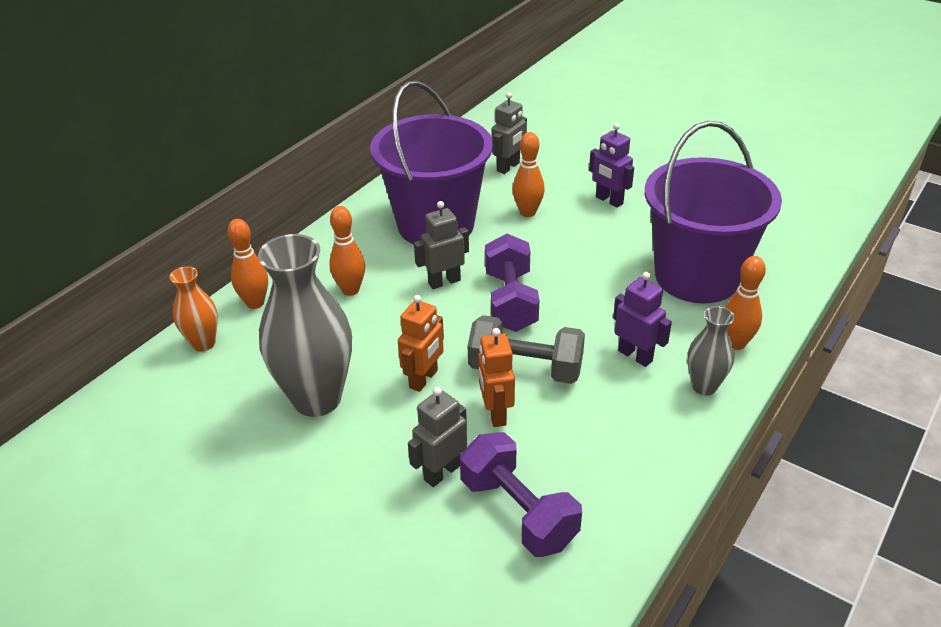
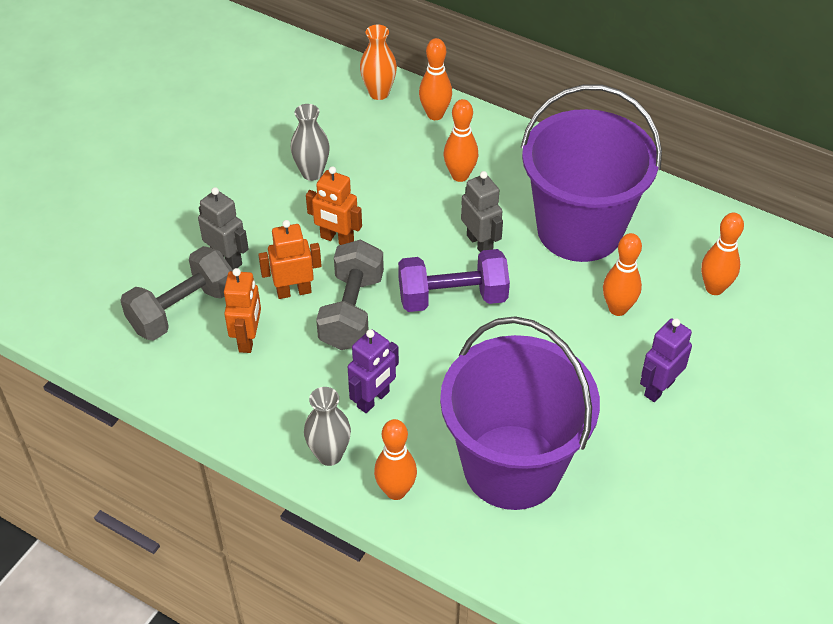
camera: 85 degrees right, 10 degrees up
(317, 399) = (312, 173): grey vase -> grey vase, size x0.51
(508, 167) = (714, 288): grey robot -> orange bowling pin
(518, 512) = (182, 310): purple dumbbell -> grey dumbbell
(562, 450) = (248, 339): none -> orange robot

